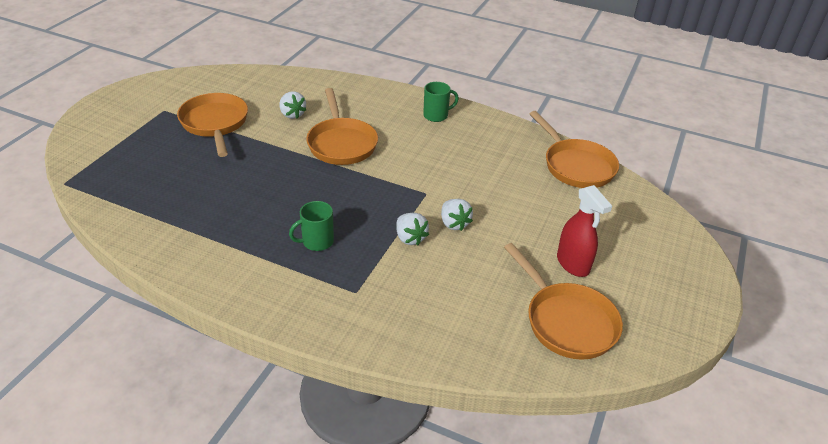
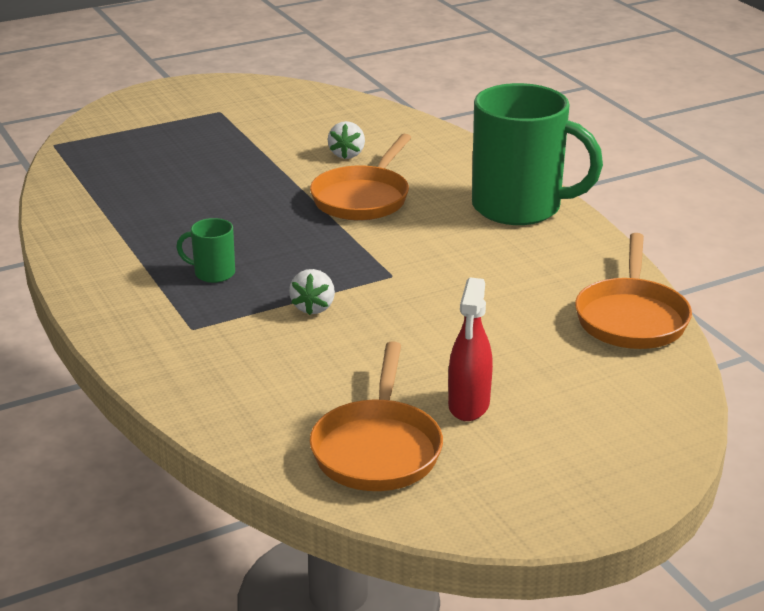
camera: 40 degrees right, 10 degrees down
(215, 124) = (254, 138): orange pan -> none
(436, 115) = (519, 207): green mug -> green mug, size x2.38
(454, 223) = (382, 314): white strawberry -> none

